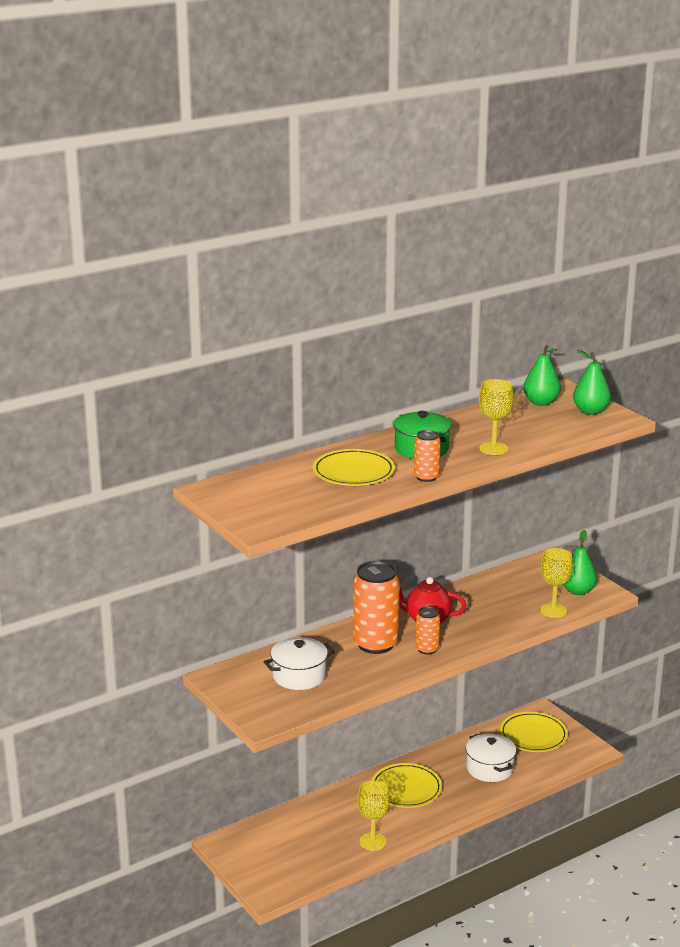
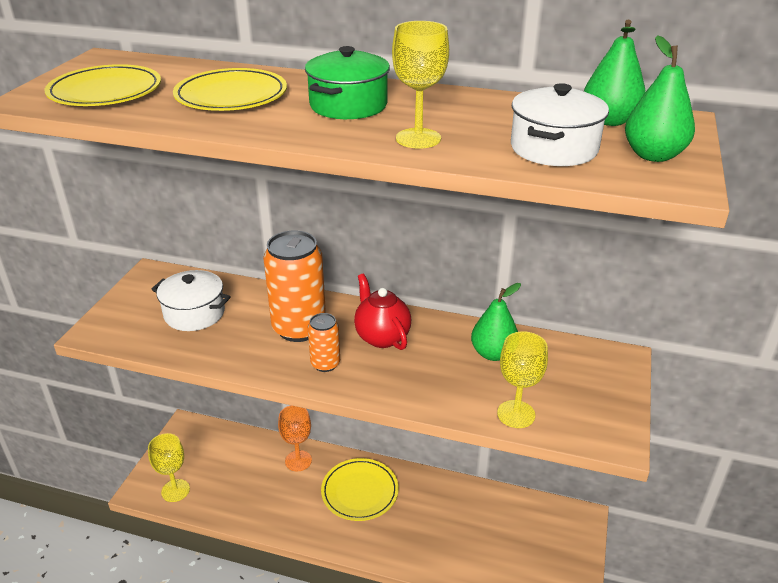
camera: 50 degrees right, 10 degrees up
(339, 803) = (298, 461): none -> orange goblet
(373, 842) = (264, 514): yellow goblet -> yellow goblet (175, 490)
(426, 477) = (271, 131): orange can -> none
(490, 768) = (451, 532): white pot -> white pot (553, 148)
(533, 735) = (539, 534): yellow plate -> yellow plate (105, 92)
(578, 591) = (584, 412): green pear -> green pear (493, 353)

